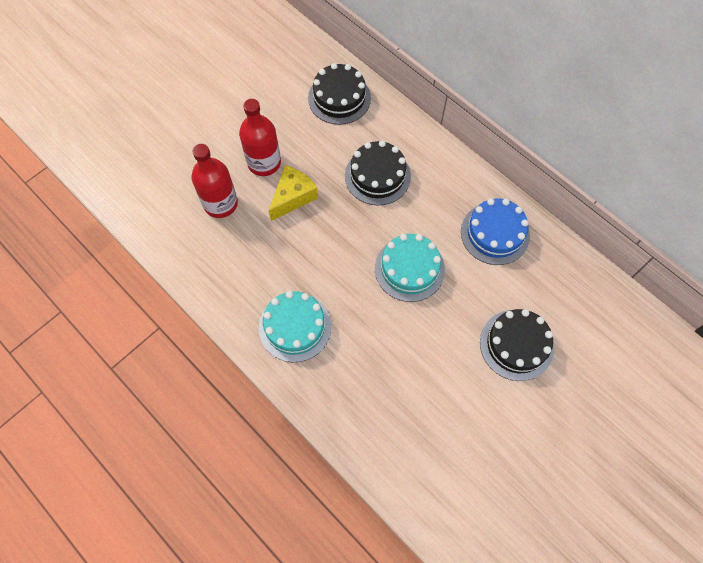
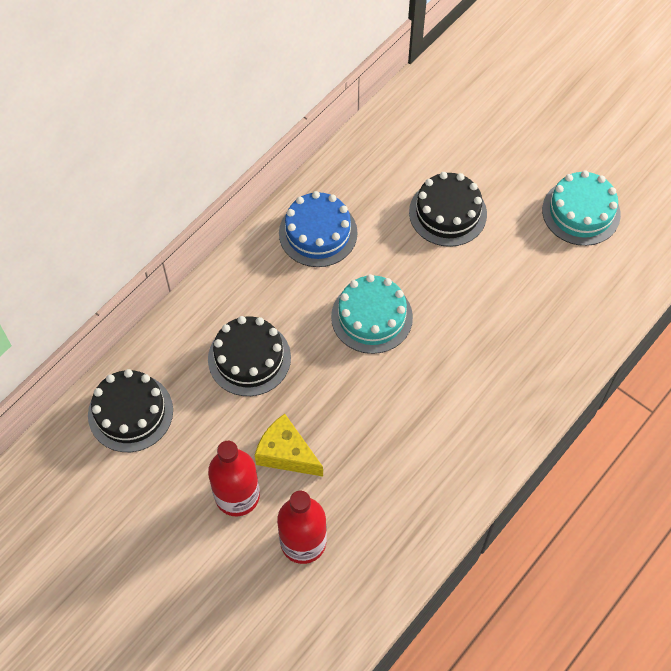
camera: 95 degrees left, 5 degrees down
(295, 327) = (459, 432): turquoise cake -> turquoise cake (581, 212)

